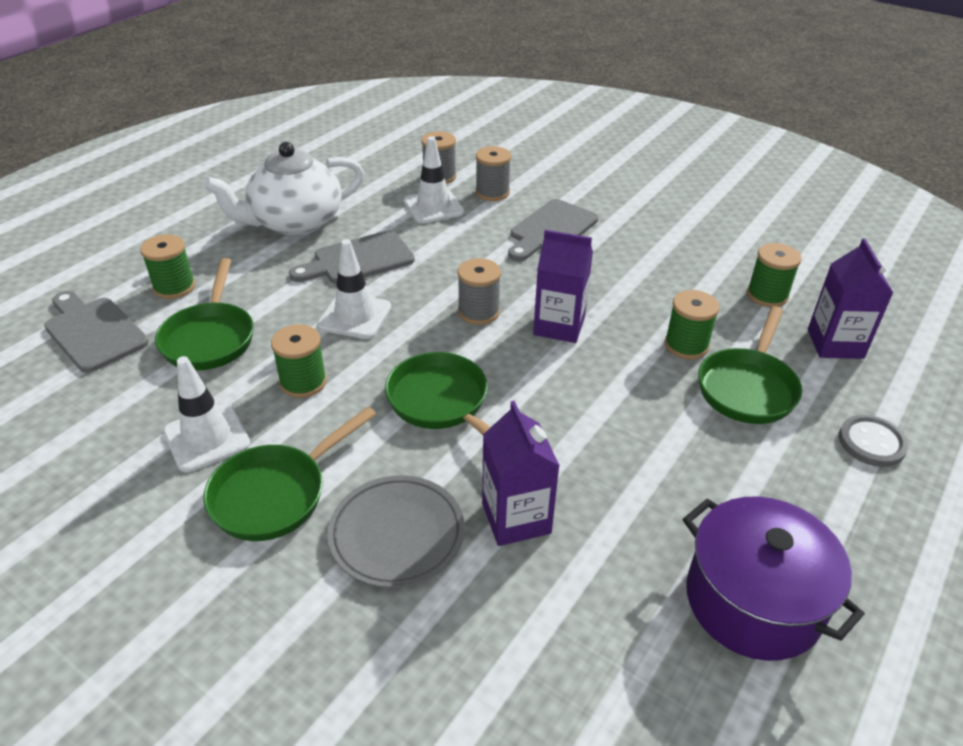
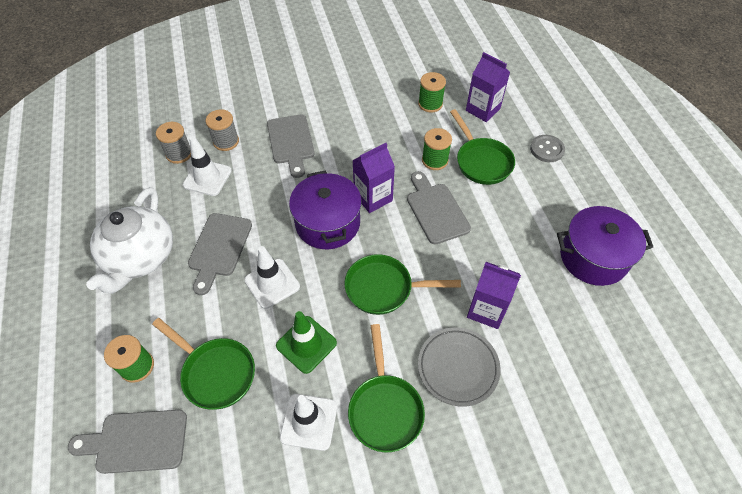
camera: 50 degrees left, 15 degrees up
(303, 382) = (306, 344): green spool -> green traffic cone
(478, 312) = (327, 223): grey spool -> purple pot
(611, 387) = (435, 210): none -> grey cutting board

